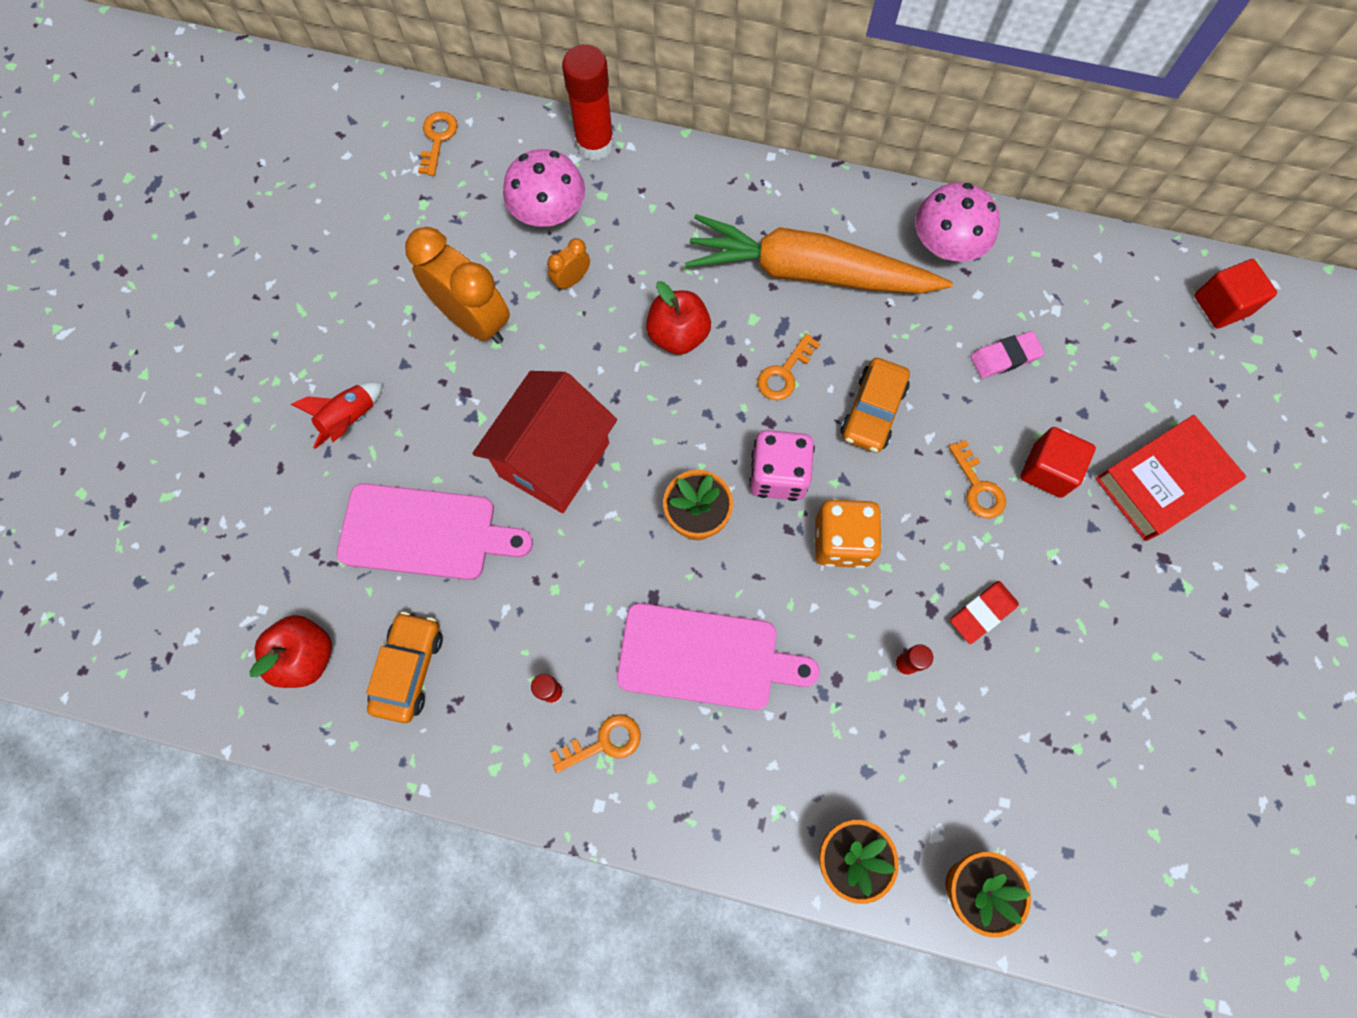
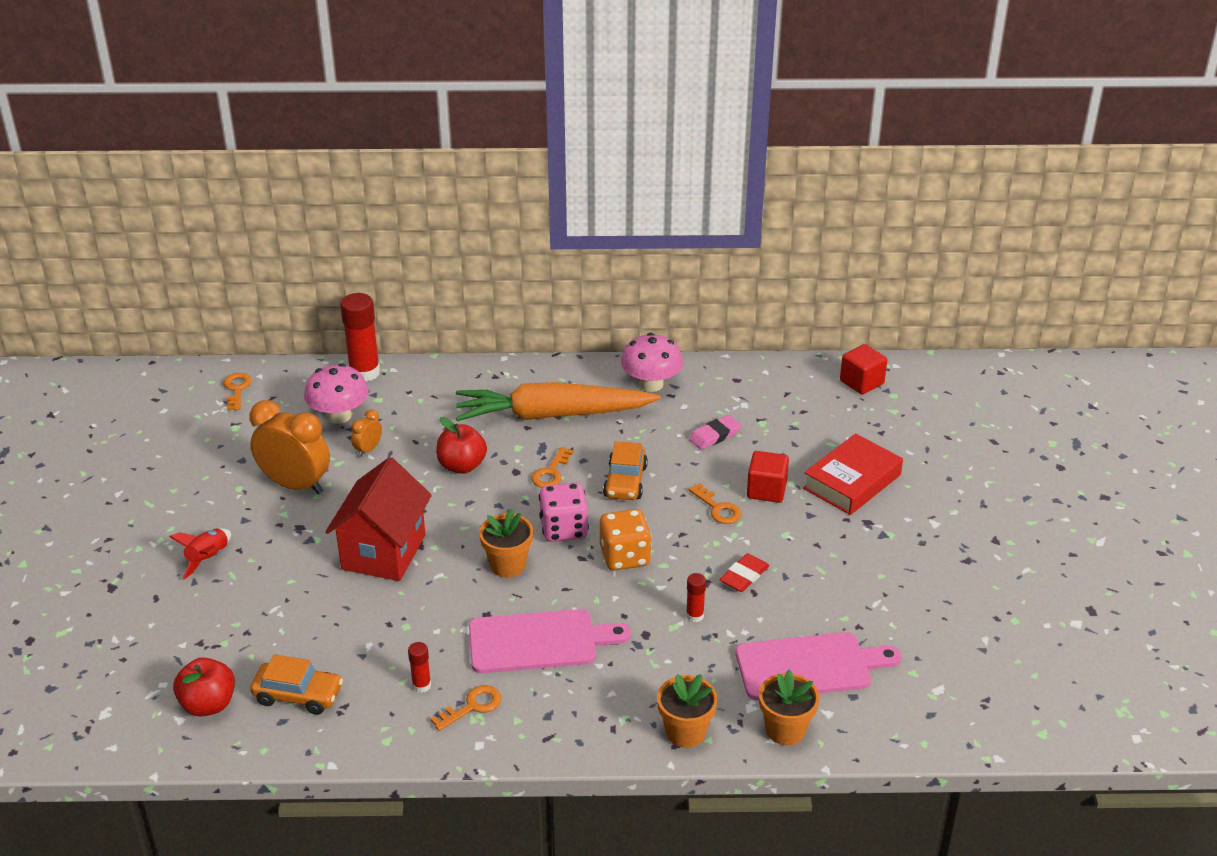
camera: 15 degrees left, 35 degrees down
(409, 669) = (298, 695): orange car -> orange car turned 105 degrees clockwise
(425, 533) = (289, 613): pink cutting board -> pink cutting board (809, 666)

